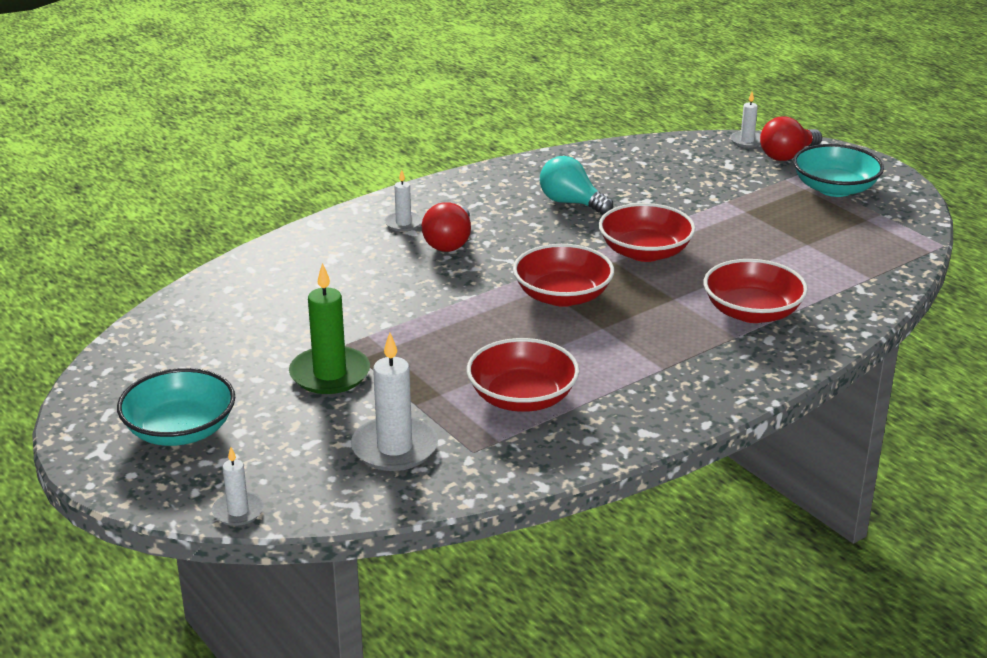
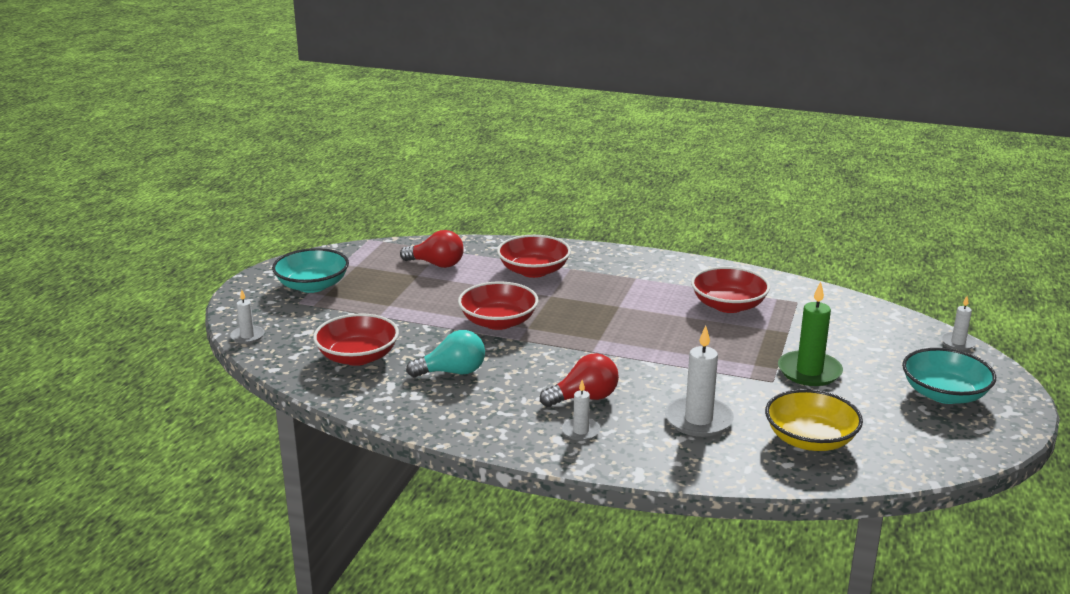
camera: 125 degrees left, 5 degrees down
(238, 315) = (810, 440): none -> yellow bowl
(394, 448) = (833, 323): white candle -> white candle (698, 420)
(562, 296) = (598, 330): red bowl -> red bowl (358, 357)
(571, 203) = (452, 372): turquoise light bulb -> turquoise light bulb turned 105 degrees counterclockwise
(787, 155) = (264, 314): red light bulb -> red light bulb (436, 264)

